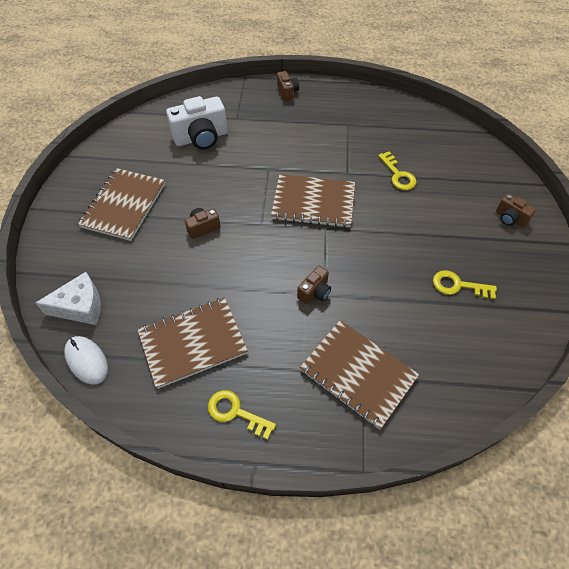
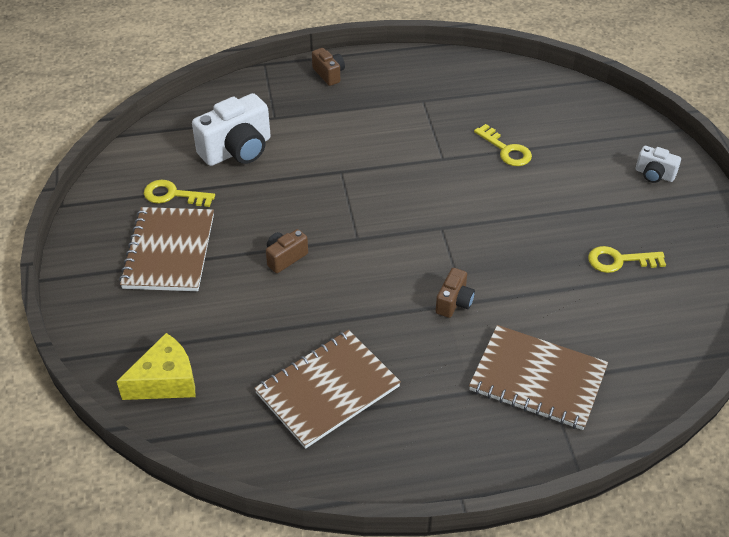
camera: 15 degrees left, 10 degrees down
(80, 307) = (165, 381): white cheese -> yellow cheese
(86, 360) = (201, 439): white mouse -> none
(235, 412) = (410, 452): yellow key -> yellow key (173, 195)
(313, 202) = (414, 201): brown notebook -> none
(510, 218) = (654, 175): brown camera -> white camera

